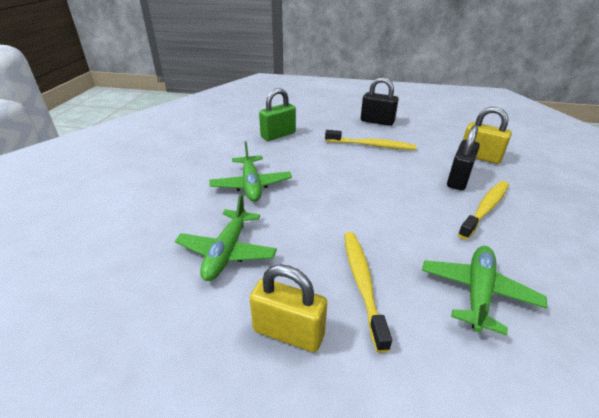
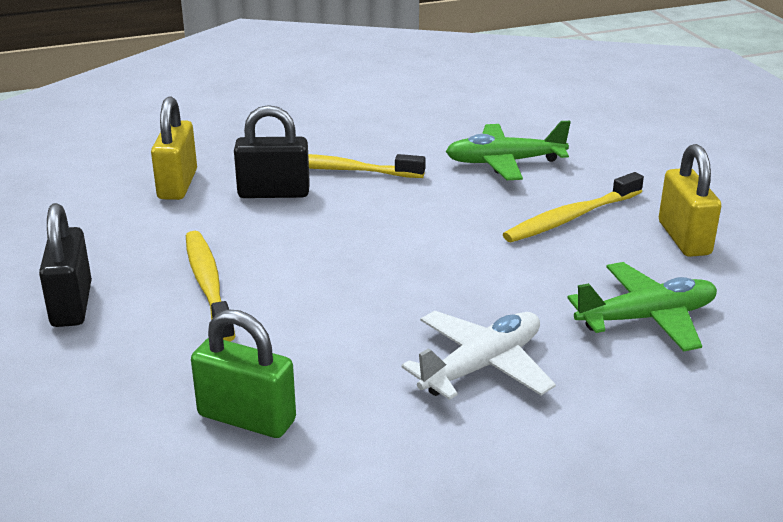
camera: 120 degrees left, 5 degrees down
(251, 185) = (481, 366): green plane -> white plane

